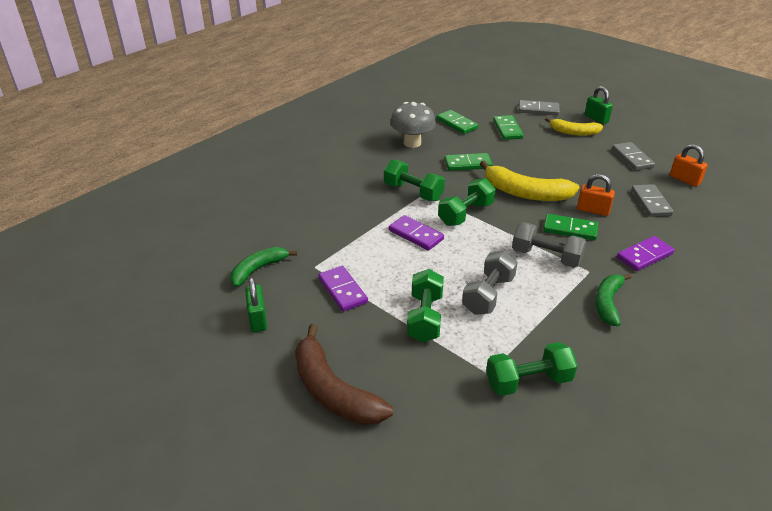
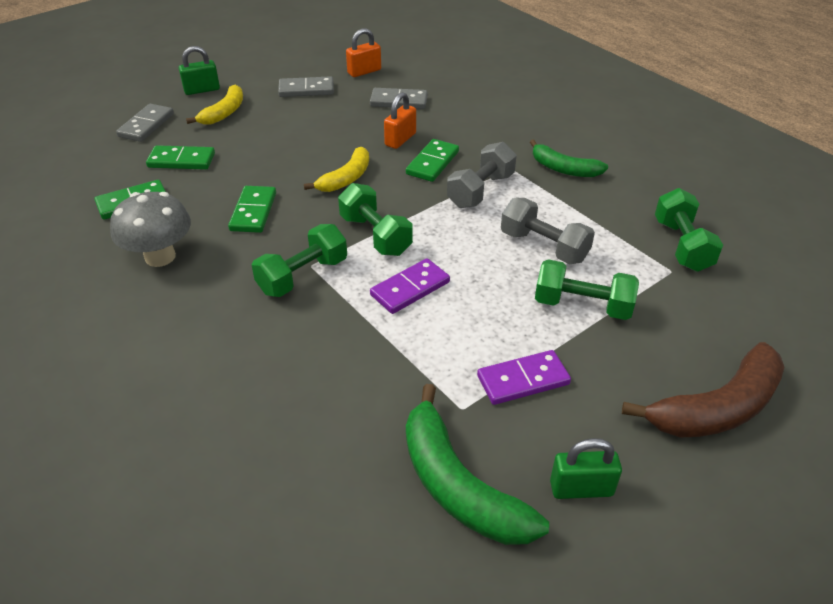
camera: 80 degrees left, 5 degrees up
(258, 269) = (458, 484): green banana -> green banana, size x1.58
(525, 193) = (346, 178): yellow banana -> yellow banana, size x0.63
(644, 256) = (490, 129): purple domino -> none

